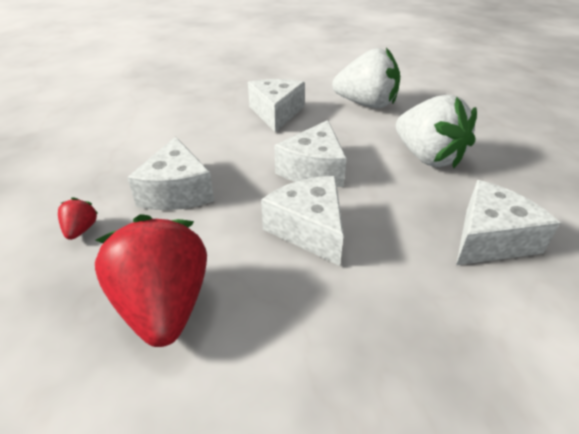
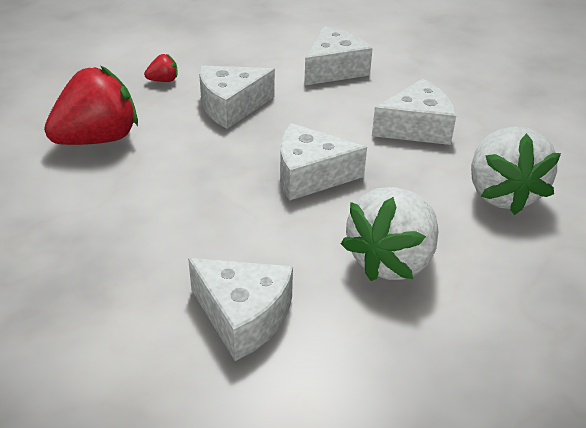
camera: 70 degrees right, 0 degrees up
(309, 229) = (209, 189): white cheese -> white cheese (333, 69)

